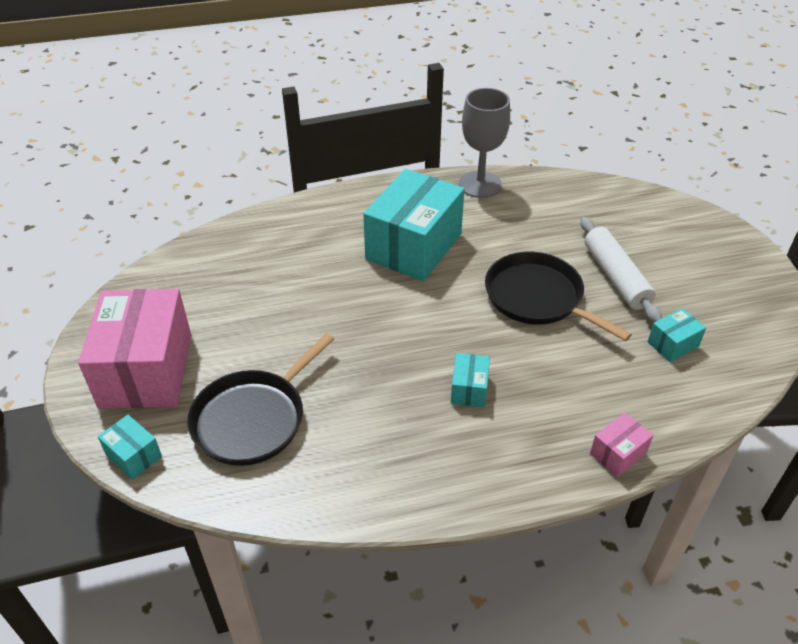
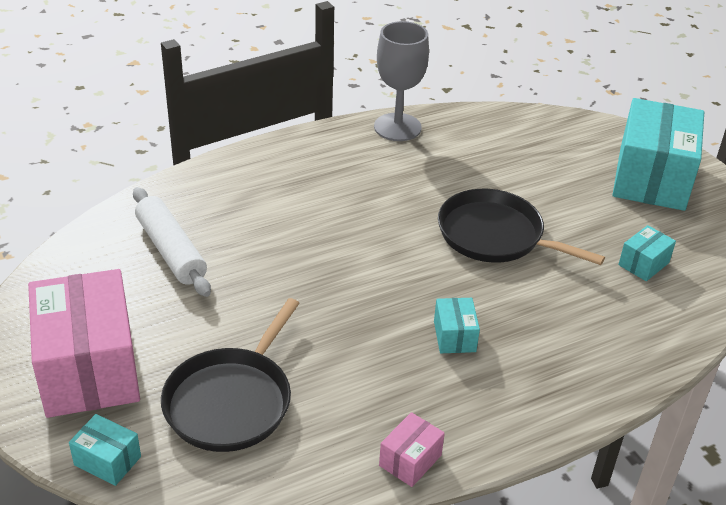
camera: 15 degrees left, 5 degrees down
(414, 246) = (347, 199): turquoise box -> turquoise box (651, 178)
(615, 277) = (567, 205): white rolling pin -> white rolling pin (171, 251)
(618, 453) = (623, 376): pink box -> pink box (410, 460)

